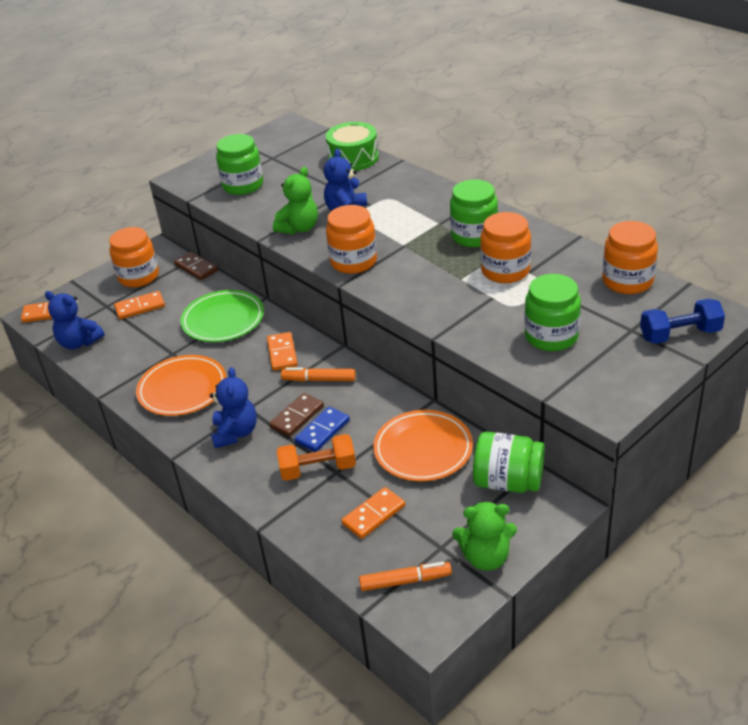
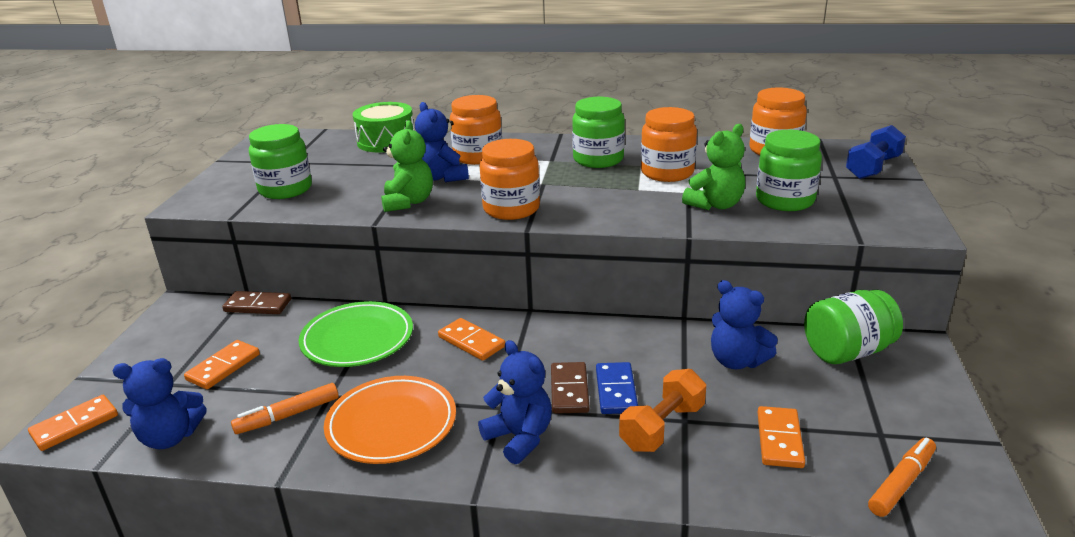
camera: 40 degrees left, 10 degrees down
(139, 276) = (184, 339): orange jar -> orange jar (478, 156)
(319, 380) = (546, 348): orange marker -> orange marker (288, 416)
(423, 449) = (737, 361): orange plate -> blue teddy bear
(486, 557) = (930, 421): green teddy bear -> green teddy bear (715, 205)

